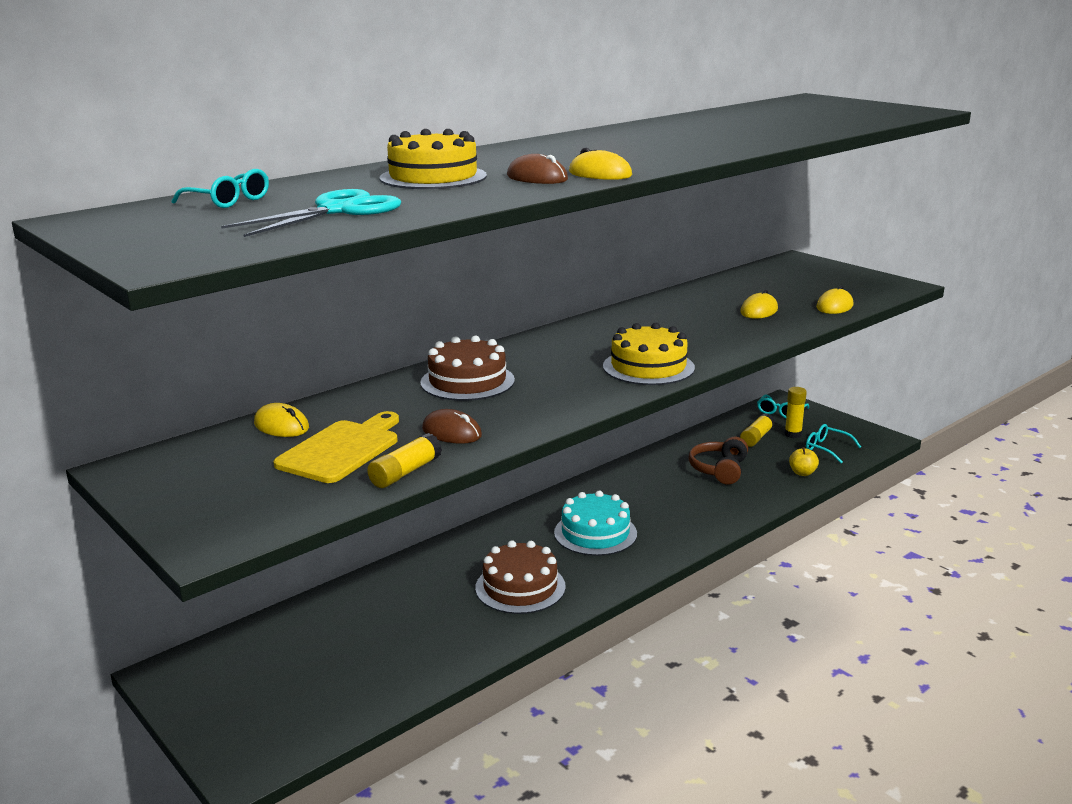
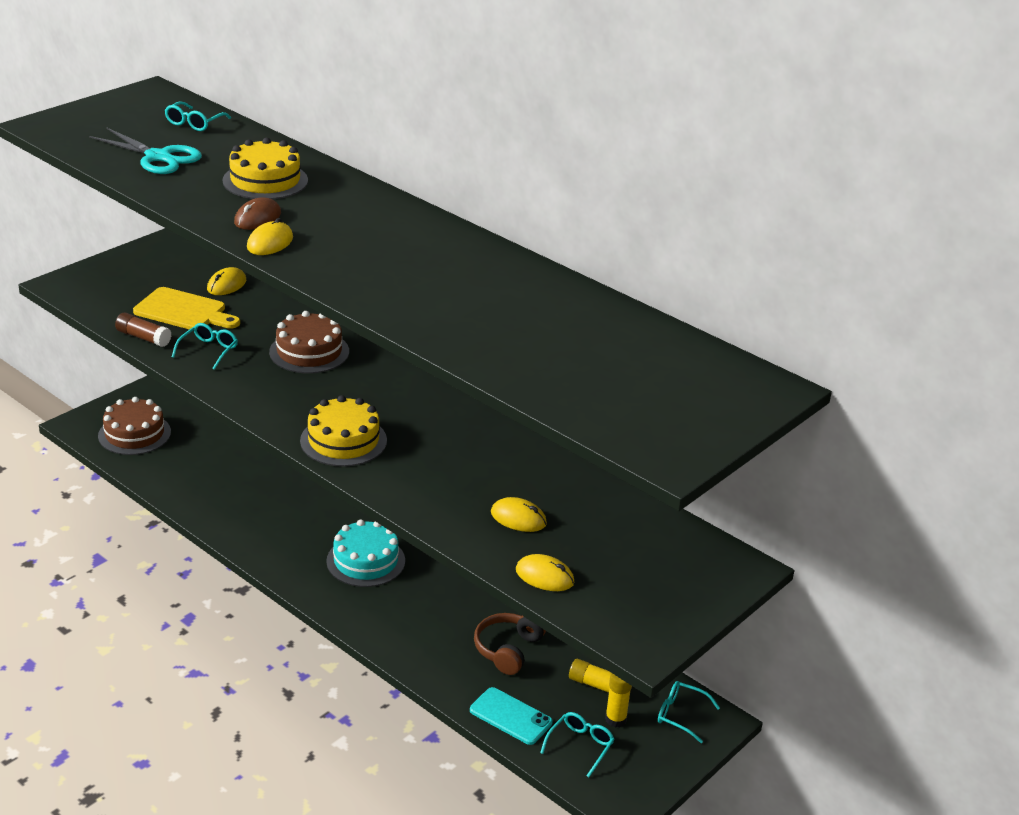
camera: 80 degrees right, 10 degrees up
(405, 473) = (143, 338): yellow glue stick -> brown glue stick
(451, 432) = (208, 351): brown mouse -> turquoise glasses
(520, 587) = (275, 521): brown cake -> brown cake (134, 434)
(719, 470) = (508, 649): brown headphones -> brown headphones turned 75 degrees counterclockwise
(802, 473) = (510, 716): yellow apple -> turquoise phone

